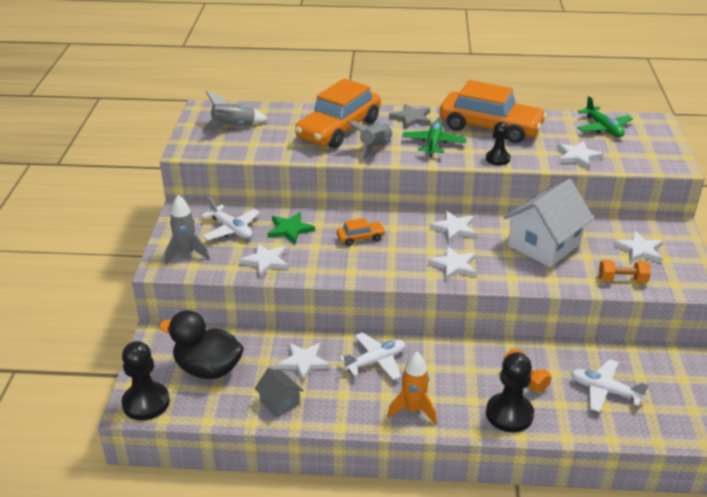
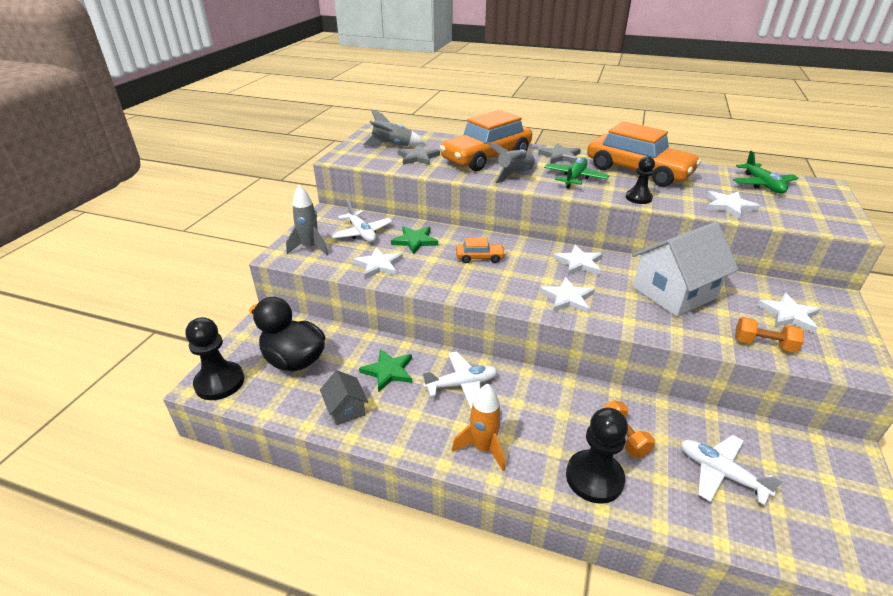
camera: 15 degrees right, 0 degrees up
(268, 139) = (418, 157): none -> grey star
(303, 362) = (388, 371): white star -> green star

